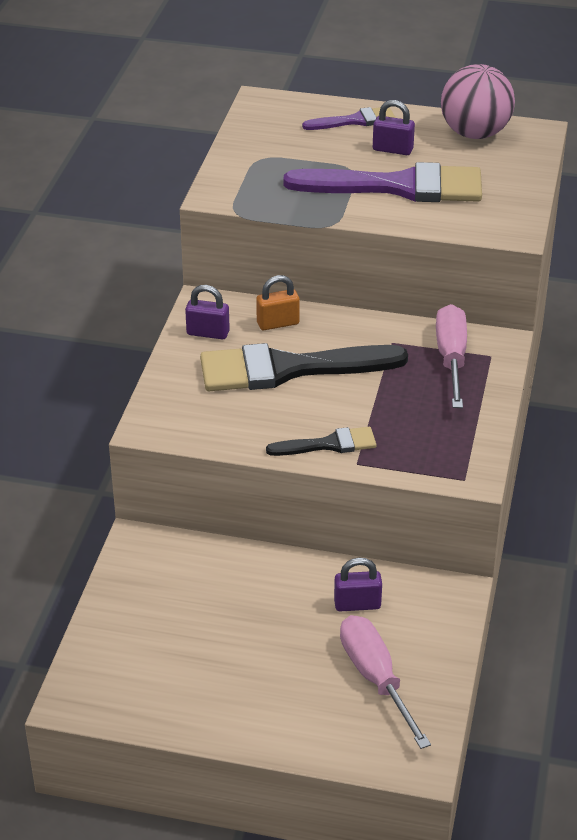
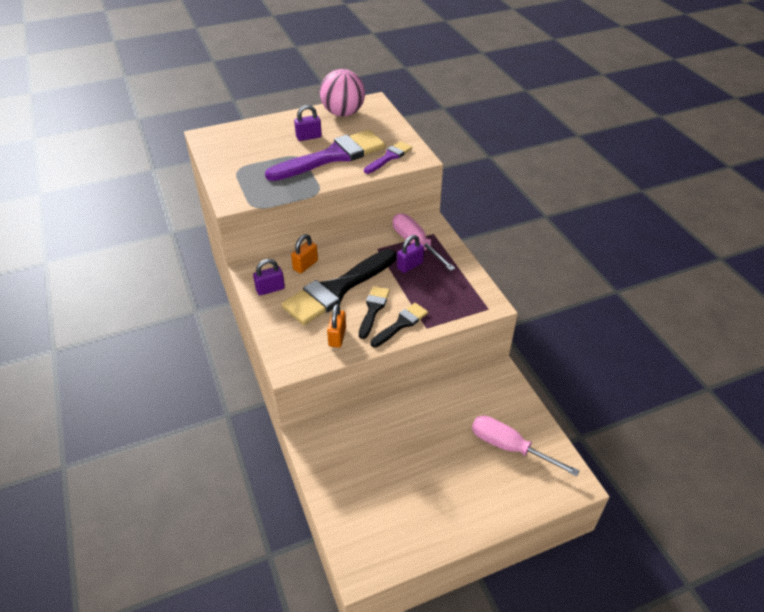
camera: 35 degrees left, 5 degrees up
(235, 422) = (337, 337): none -> orange padlock
(311, 412) = (373, 309): none -> black brush
(355, 121) = (271, 128): purple brush -> purple brush (389, 157)
(357, 604) = (460, 408): purple padlock -> purple padlock (410, 265)

